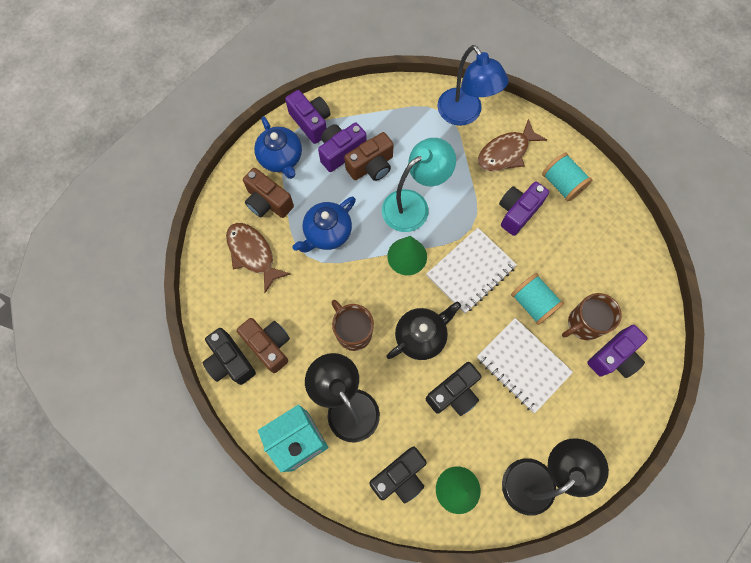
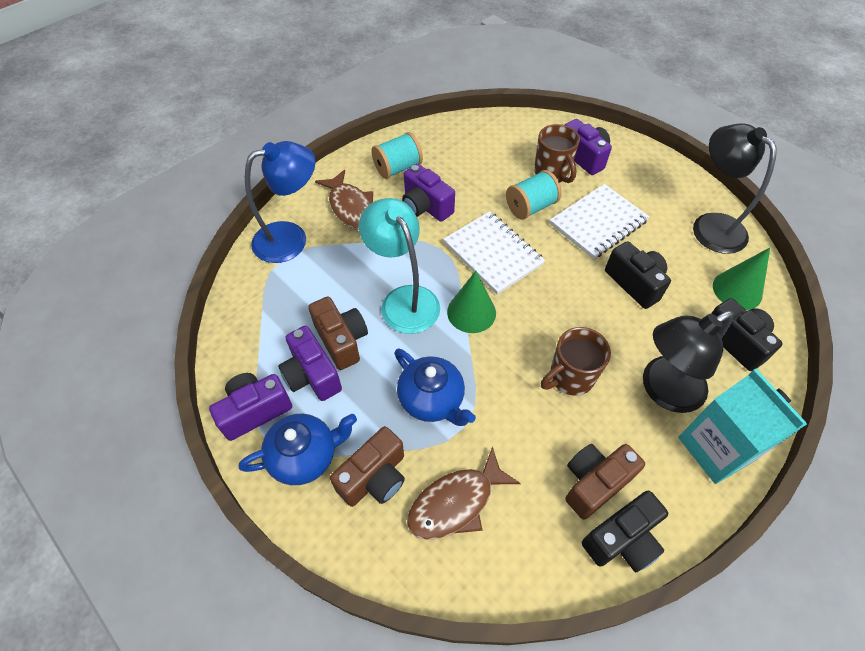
camera: 85 degrees left, 15 degrees down
(421, 336) = (572, 307): black teapot -> none

